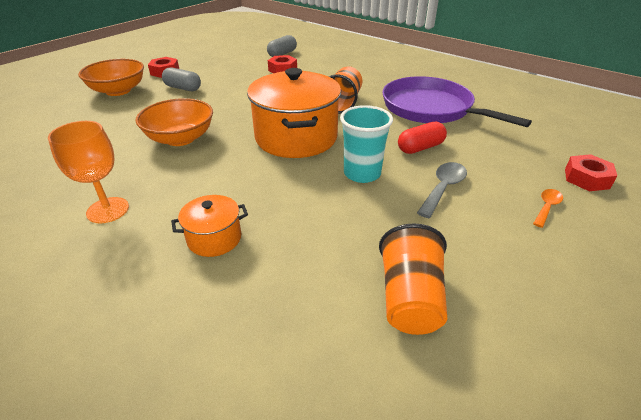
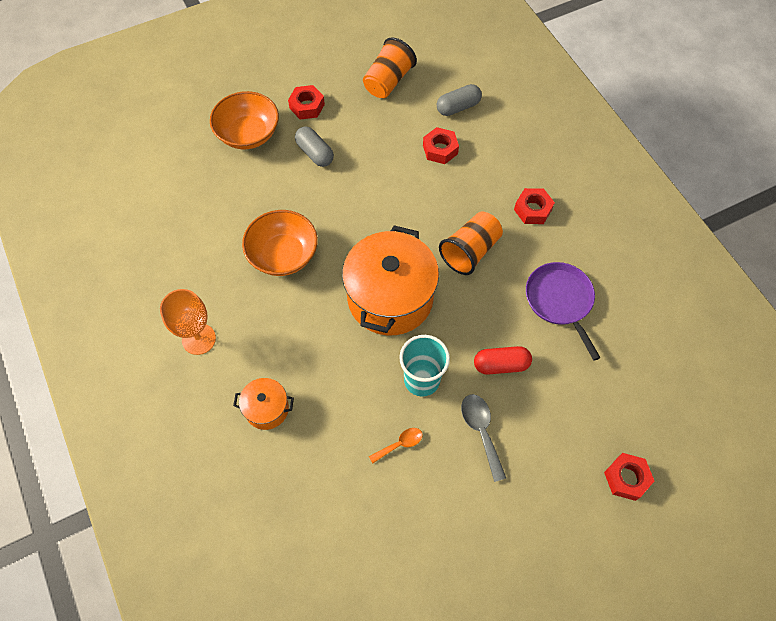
camera: 25 degrees right, 25 degrees up
(370, 78) = (532, 210): none -> red nut
(410, 298) = (375, 531): orange cup -> orange cup (388, 81)
(430, 108) = (560, 301): purple pan -> purple pan, size x0.65
(443, 188) = (481, 431): grey spoon -> grey spoon turned 75 degrees counterclockwise
(546, 207) = (554, 495): orange spoon -> orange spoon (400, 444)

